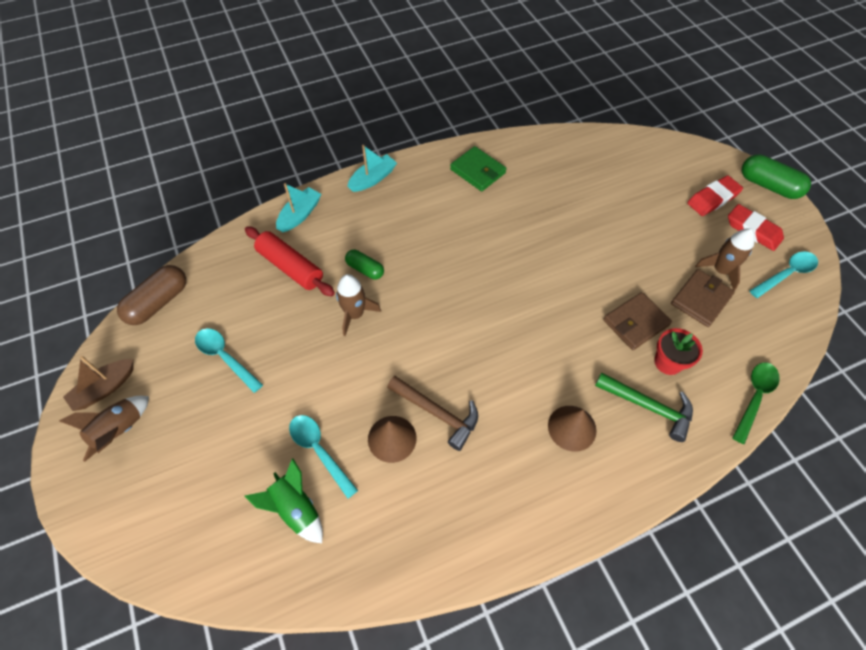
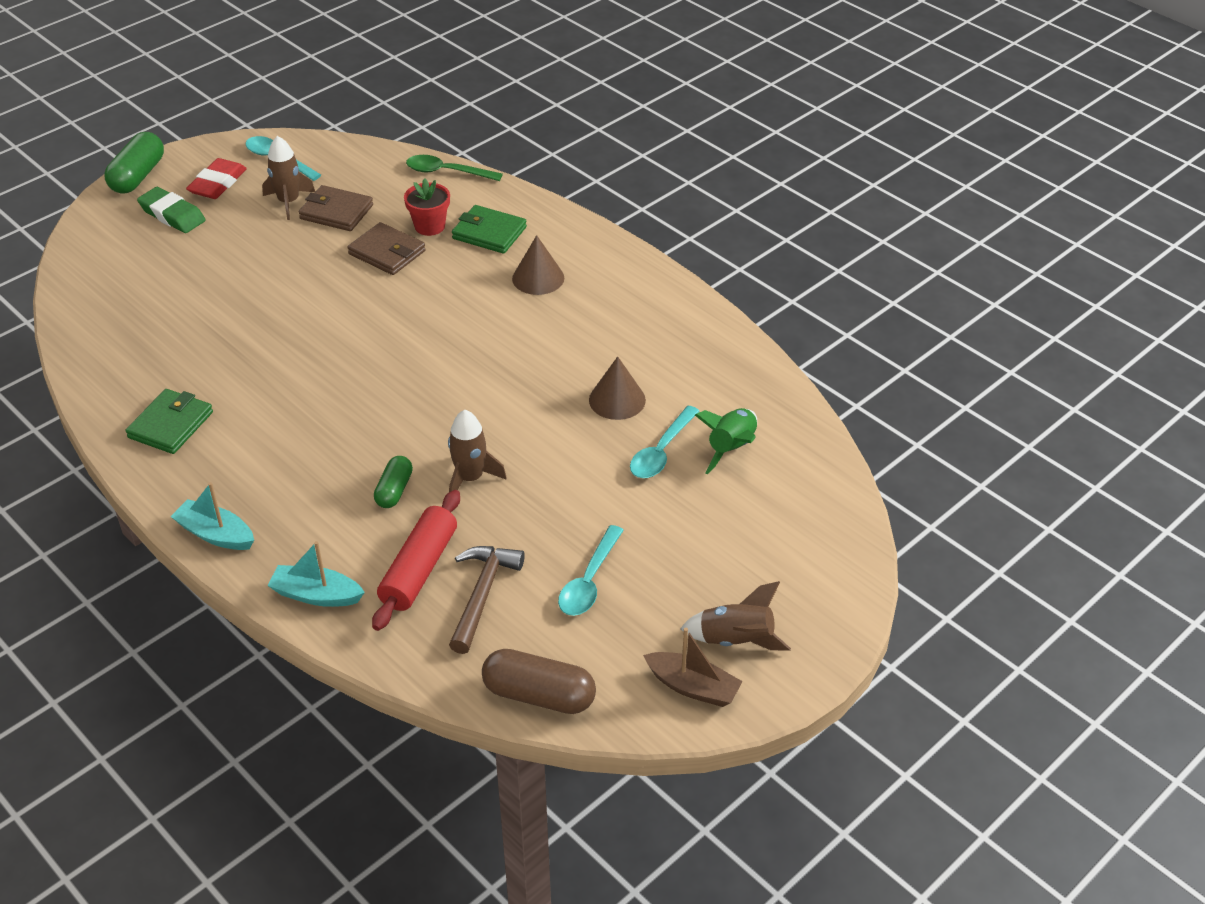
camera: 110 degrees left, 15 degrees down
(437, 413) = (570, 373): brown hammer -> brown hammer (482, 594)
(649, 407) = (489, 233): green hammer -> green wallet
(712, 199) = (172, 215): red eraser -> green eraser

